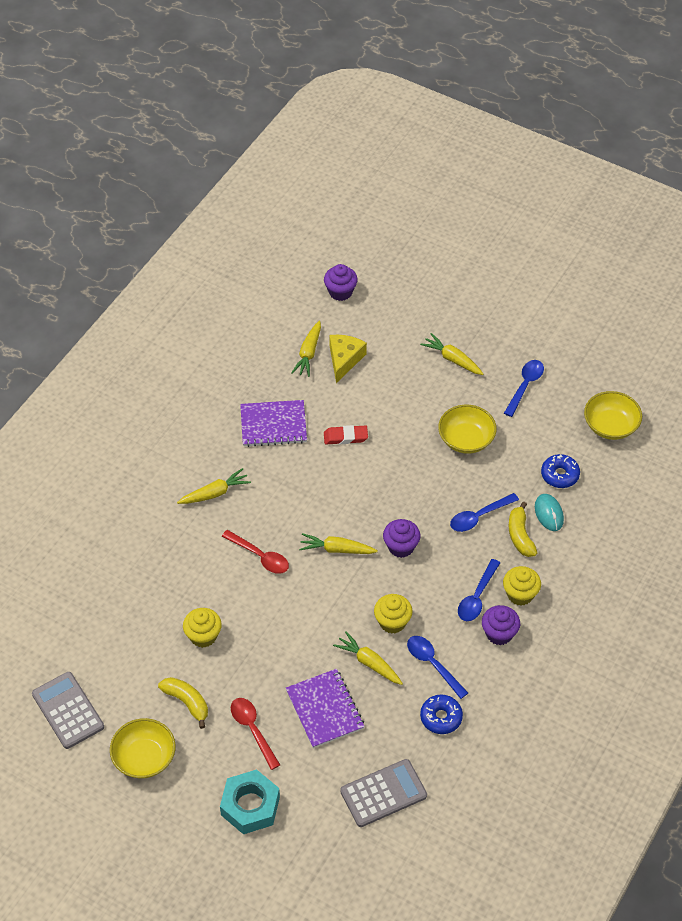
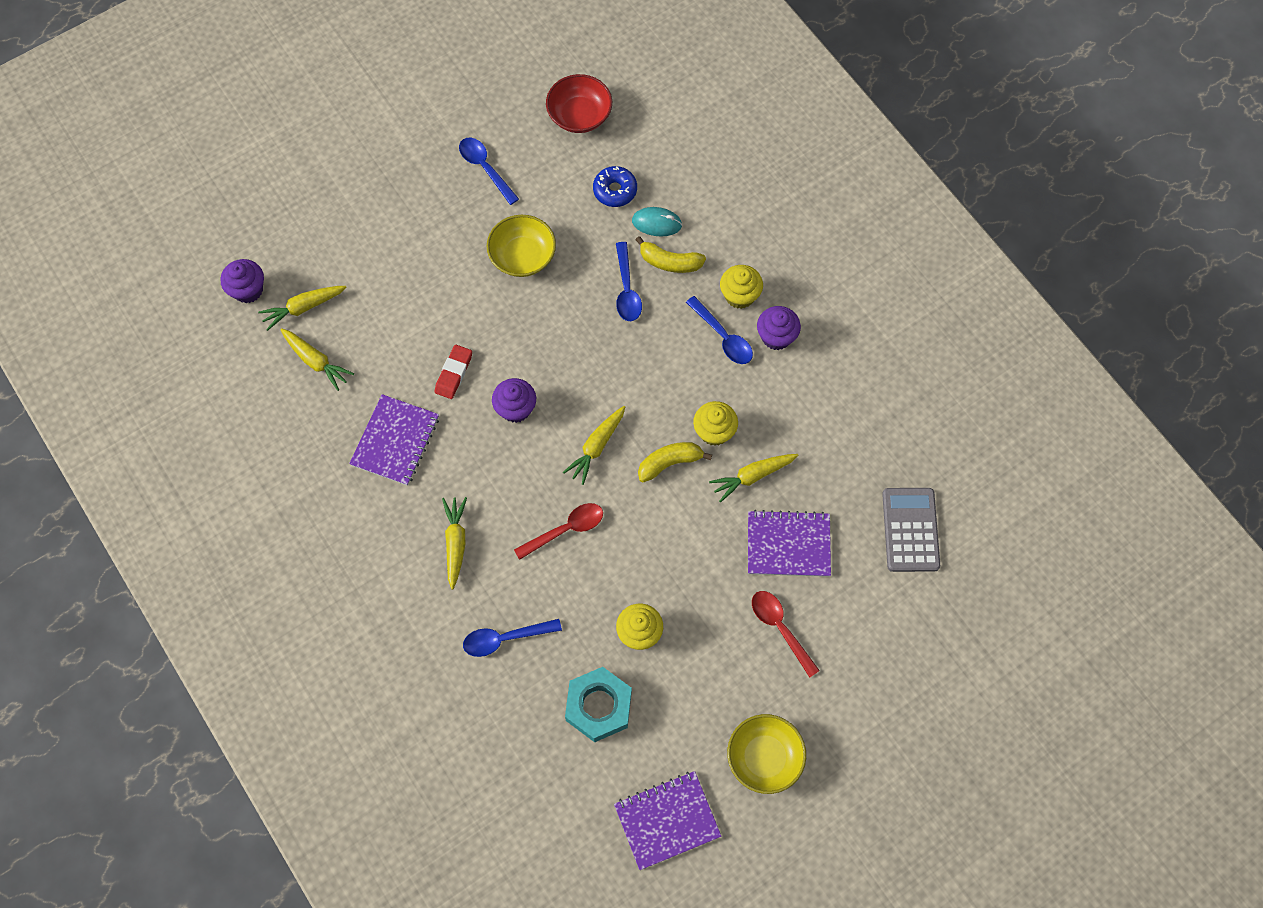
camera: 65 degrees left, 15 degrees up
(68, 710) = (667, 820): grey calculator -> purple notebook
(187, 702) = (715, 684): yellow banana -> yellow banana (669, 463)
(250, 806) = (869, 668): turquoise nut -> turquoise nut (598, 706)
(253, 730) = (780, 628): red spoon -> red spoon turned 60 degrees clockwise
(344, 360) = (347, 328): yellow cheese -> none
(401, 547) = (625, 381): purple cupcake -> purple cupcake (516, 408)
(433, 664) = (783, 415): blue spoon -> blue spoon (505, 638)
(441, 717) = (848, 436): blue donut -> none
(452, 359) = (410, 220): yellow carrot -> yellow carrot (303, 308)
(610, 426) = (579, 115): yellow bowl -> red bowl

